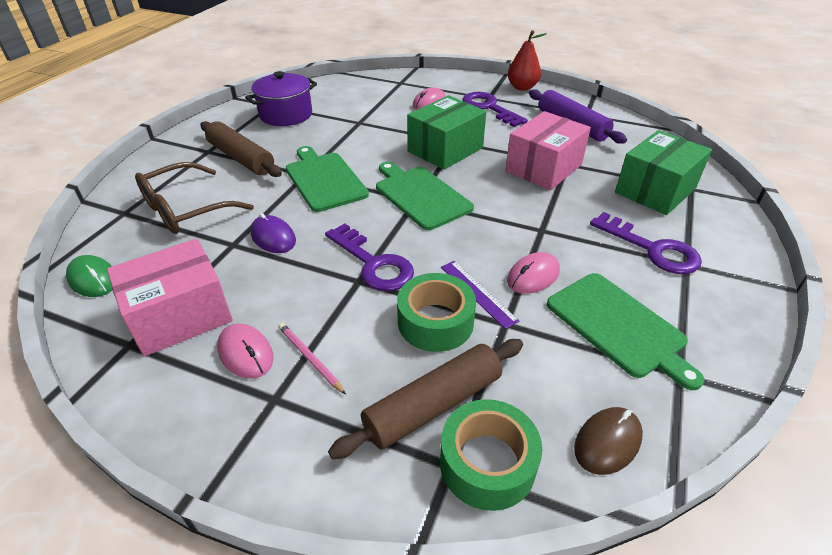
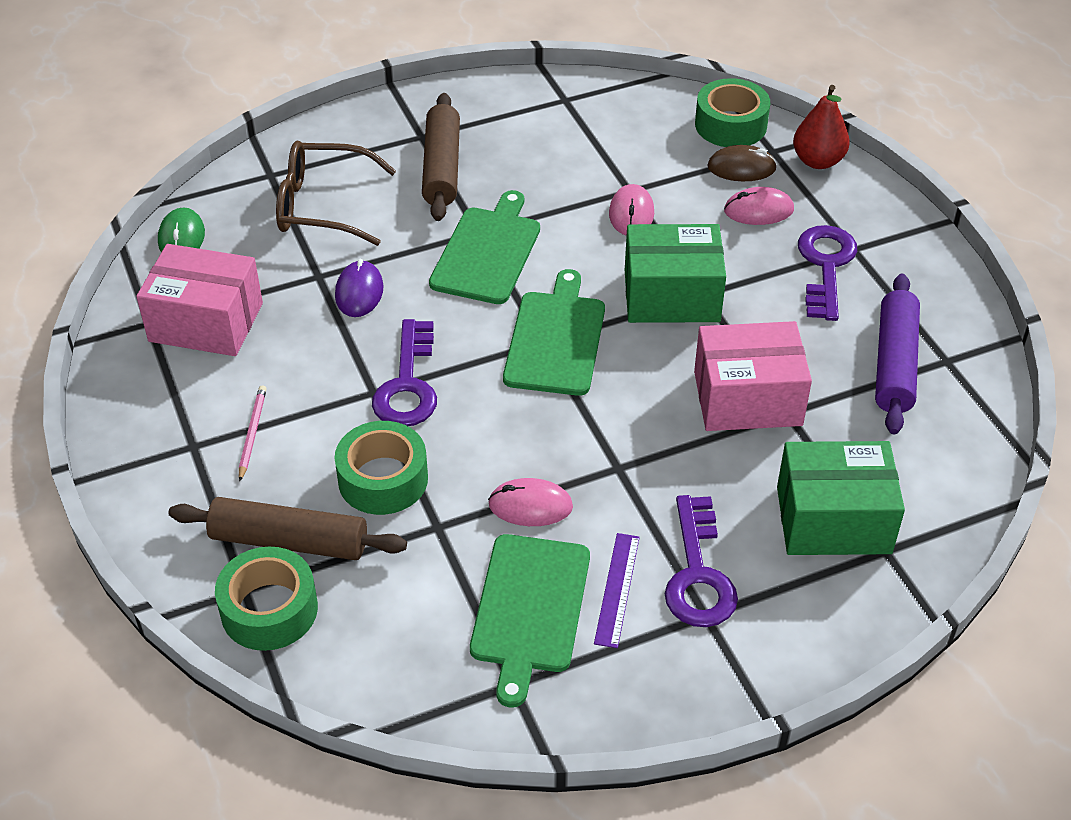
camera: 45 degrees right, 5 degrees up
(246, 353) = (215, 393): pink mouse -> pink mouse (631, 213)
(286, 115) = (562, 127): purple pot -> none
(367, 82) = (730, 125): none -> green tape
(477, 293) = (455, 482): purple ruler -> purple ruler (617, 589)
(522, 87) = (931, 259): red pear -> red pear (818, 161)
(607, 442) = (370, 672): brown mouse -> brown mouse (741, 167)

